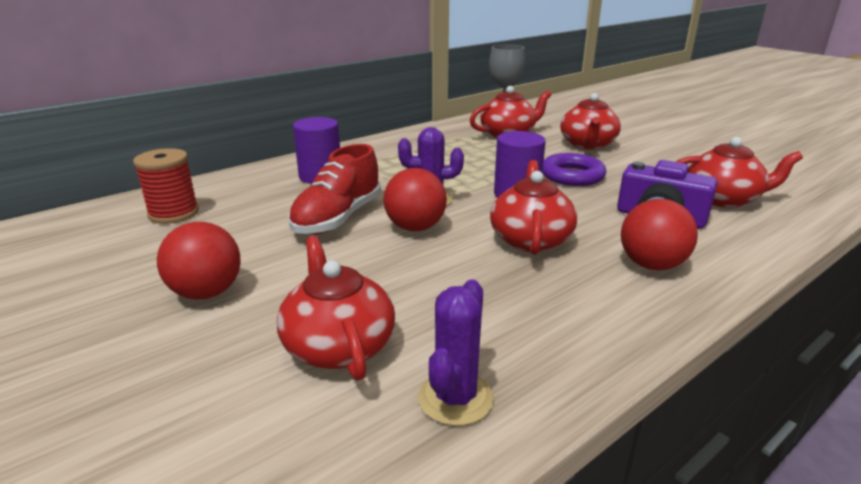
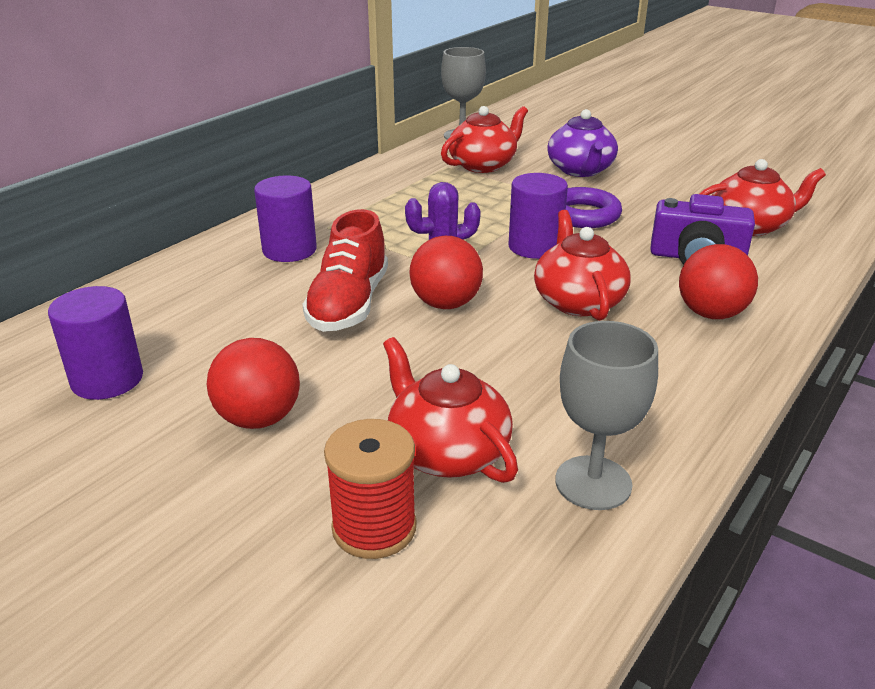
camera: 15 degrees left, 5 degrees up
(122, 247) = (107, 379): none -> purple cylinder
(173, 213) = (137, 325): red spool -> red spool (374, 528)
(455, 398) = (593, 483): purple cactus -> grey goblet
(587, 144) = (580, 170): red teapot -> purple teapot

